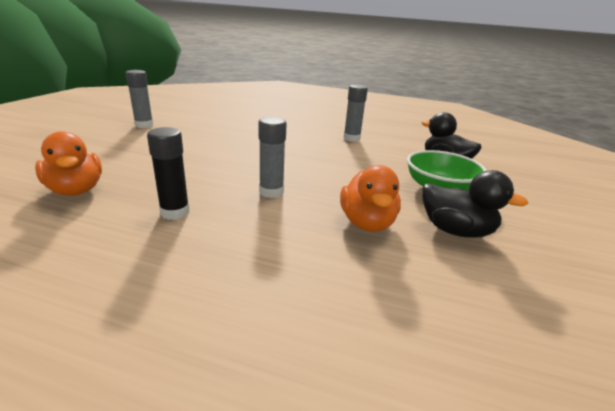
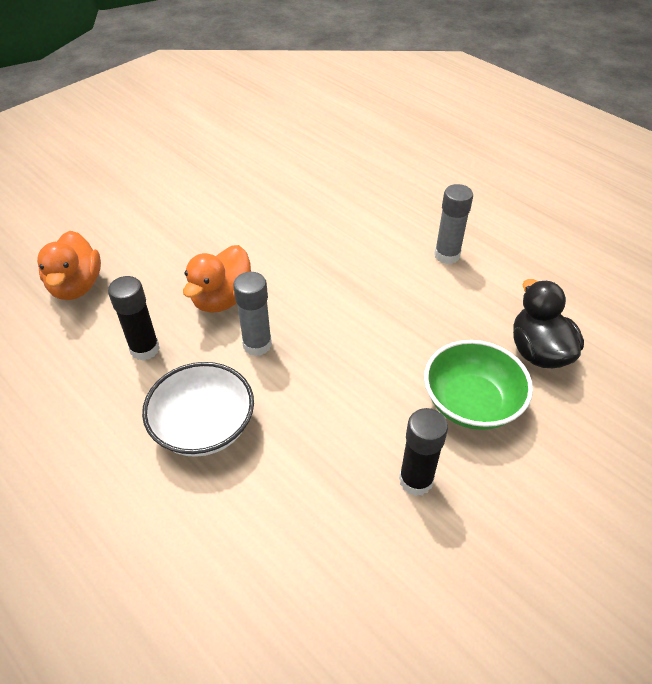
camera: 30 degrees right, 20 degrees up
(144, 125) = (193, 167): grey glue stick -> none
(271, 244) = (204, 427): none -> white bowl
(367, 223) = (323, 431): orange duck -> orange duck (222, 299)
(455, 231) = (416, 480): black duck -> black glue stick

